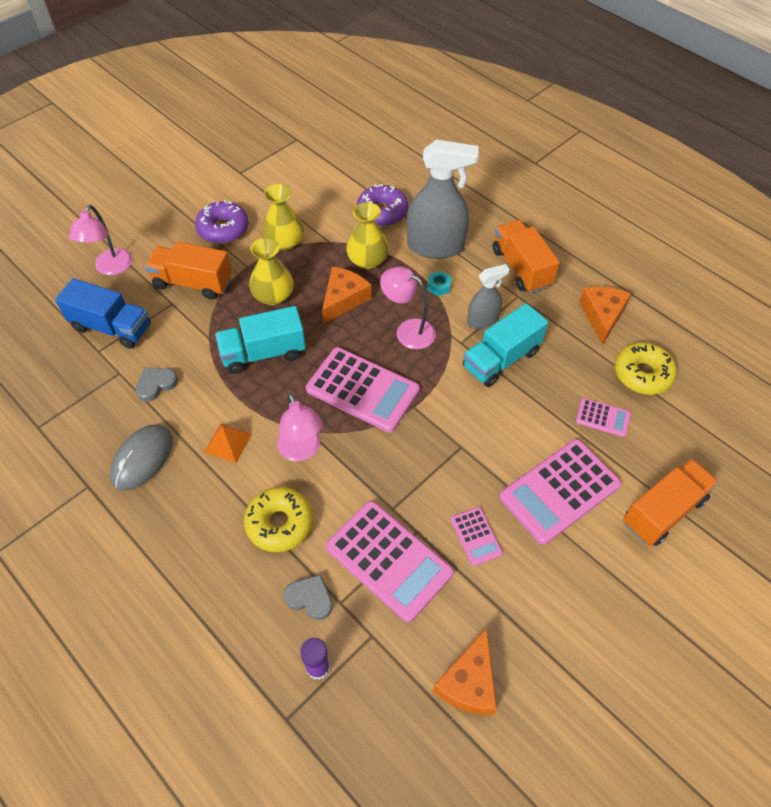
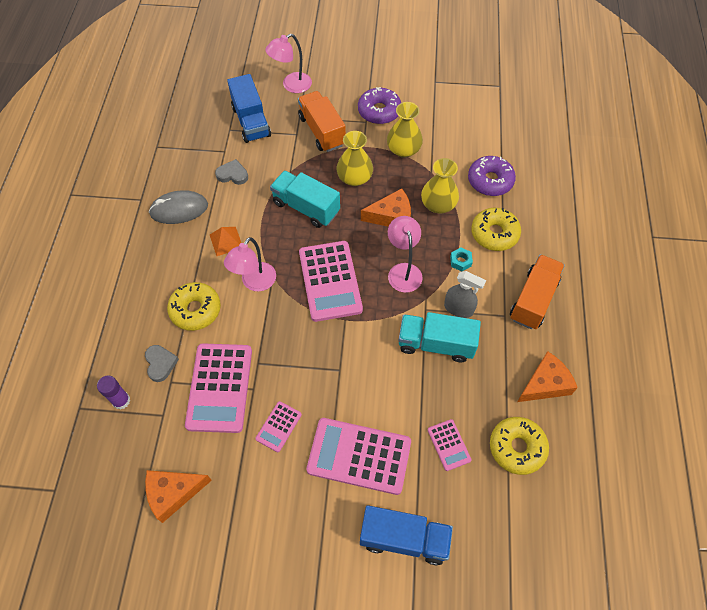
camera: 50 degrees right, 5 degrees up
(435, 246) = (494, 234): grey spray bottle -> yellow donut
(663, 511) = (404, 538): orange truck -> blue truck

